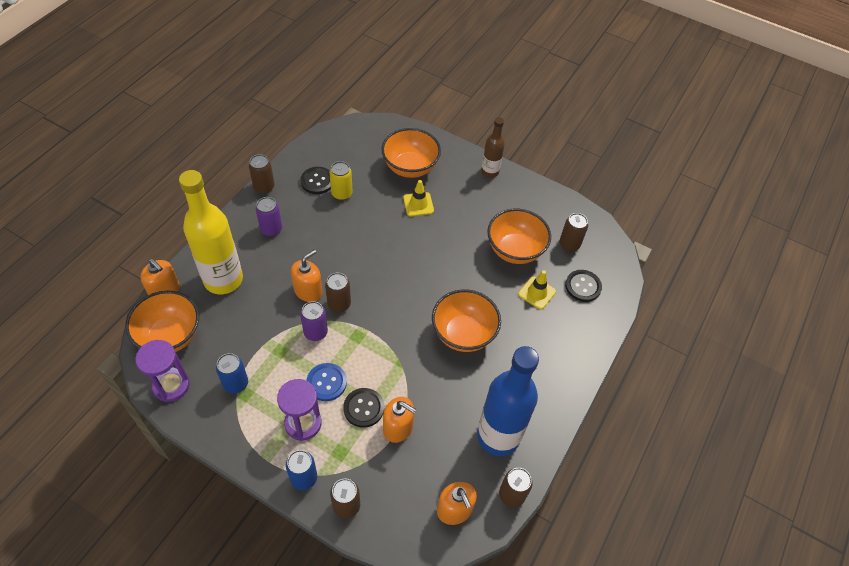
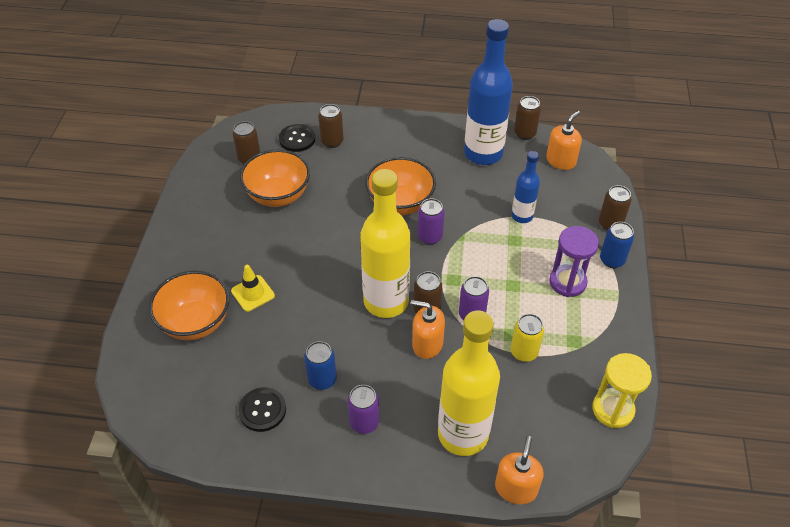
camera: 110 degrees left, 5 degrees down
(170, 336) = (564, 446): orange bowl -> none
(171, 385) = (613, 409): purple hourglass -> yellow hourglass
(236, 384) = (570, 354): blue can -> blue can (322, 379)
(264, 187) = (300, 467): brown can -> brown can (332, 141)
(326, 382) = (517, 282): blue button -> none
(342, 194) = (271, 374): yellow can -> yellow can (524, 352)
(363, 281) = (386, 301): none -> yellow bottle
(363, 408) = (522, 245): black button -> none
(398, 427) = (522, 216): orange soap dispenser -> blue bottle
(412, 339) = (430, 237): none -> purple can
(490, 172) = (171, 246): brown bottle -> none
(537, 293) = (322, 167): yellow traffic cone -> none

